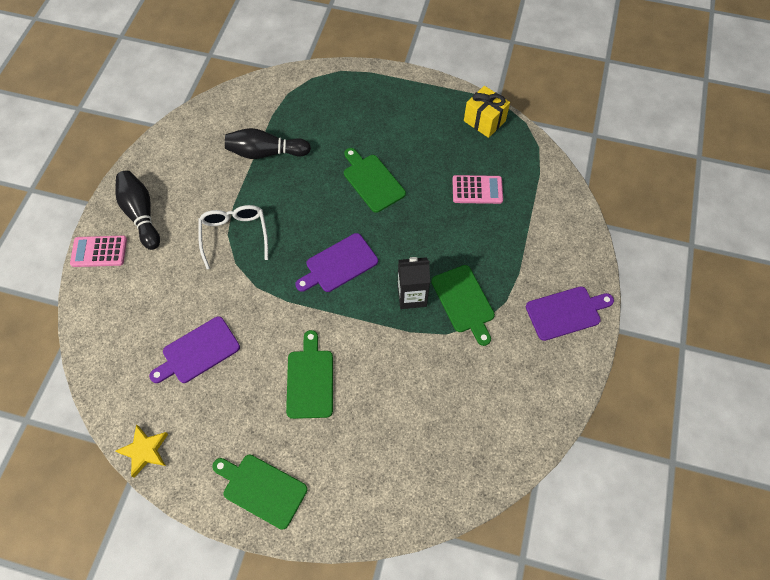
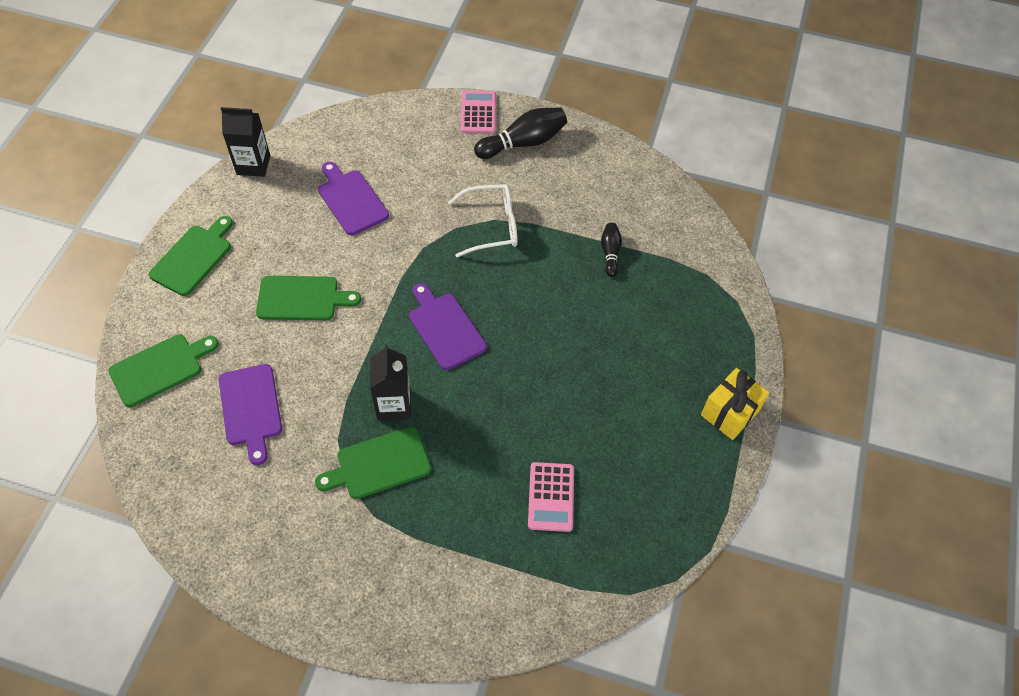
camera: 90 degrees right, 5 degrees down
(145, 451) = (253, 165): yellow star -> black carton
(266, 152) = (610, 253): black bowling pin -> black bowling pin, size x0.56
(372, 181) = (567, 368): green cutting board -> green cutting board (160, 368)
(484, 121) = (675, 519): yellow gift -> yellow gift (729, 413)
(566, 312) = (348, 593): purple cutting board -> purple cutting board (251, 408)

